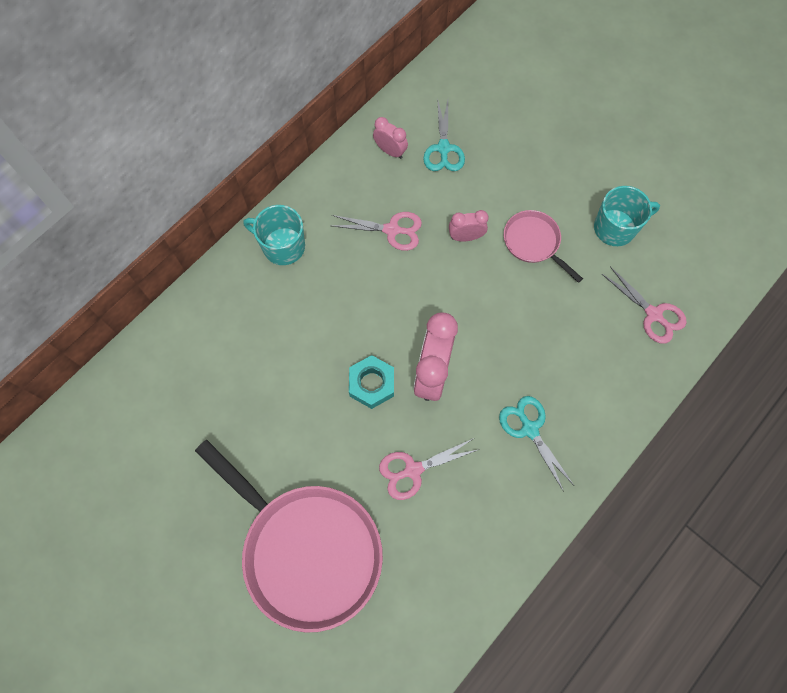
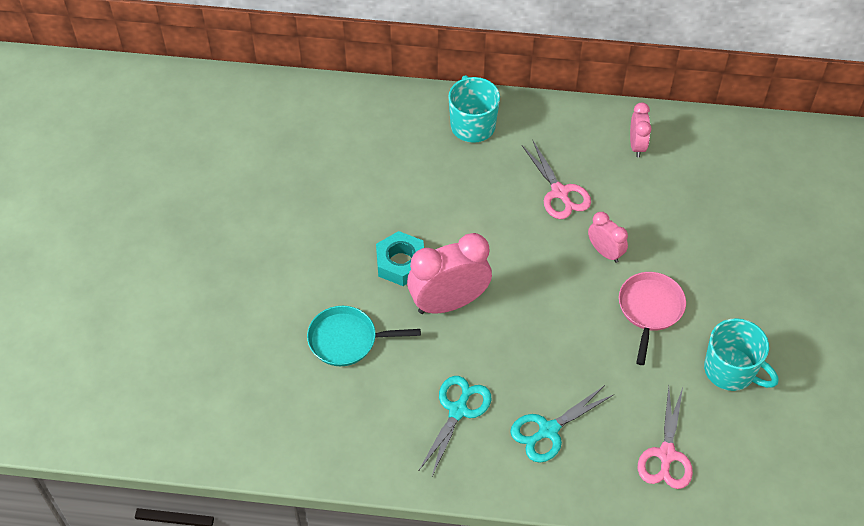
camera: 55 degrees right, 15 degrees down
(306, 550) = (219, 303): pink pan -> none
(413, 470) = (347, 340): pink scissors -> turquoise pan
(443, 148) = (679, 183): turquoise scissors -> turquoise scissors (548, 430)

